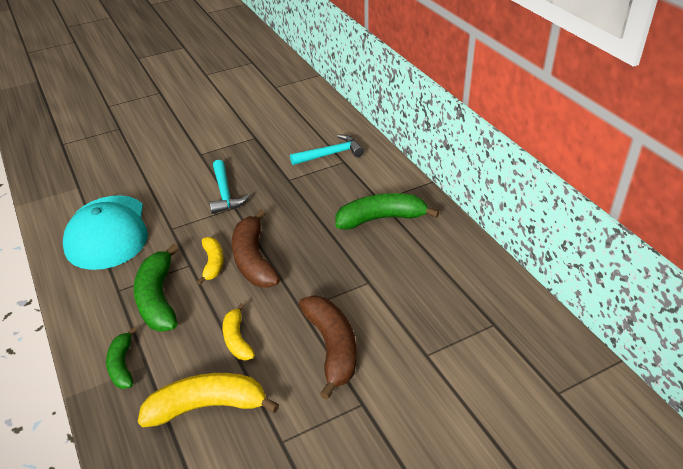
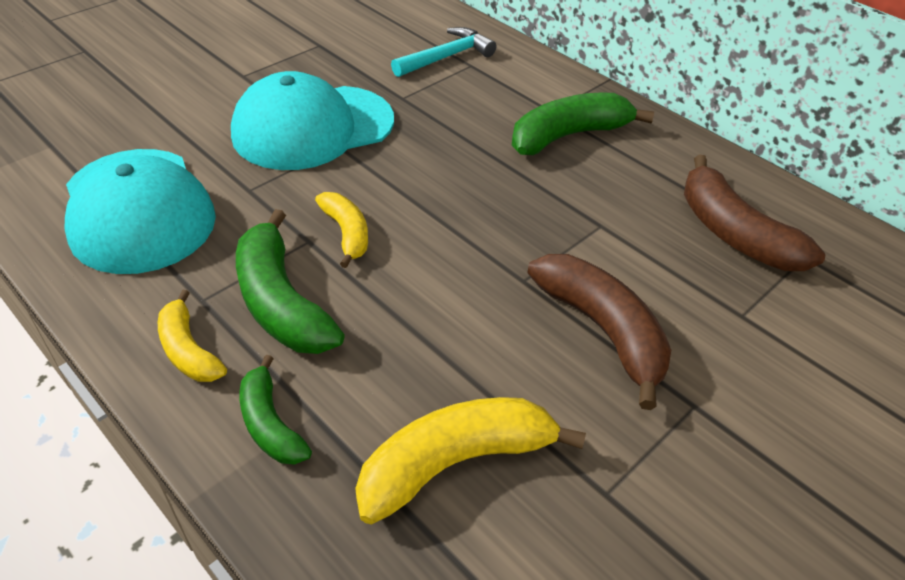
camera: 20 degrees left, 5 degrees up
(225, 193) = (313, 127): turquoise hammer -> turquoise cap
(237, 339) = (448, 344): yellow banana -> yellow banana (188, 350)
(253, 260) = (409, 218): brown banana -> brown banana (733, 233)

